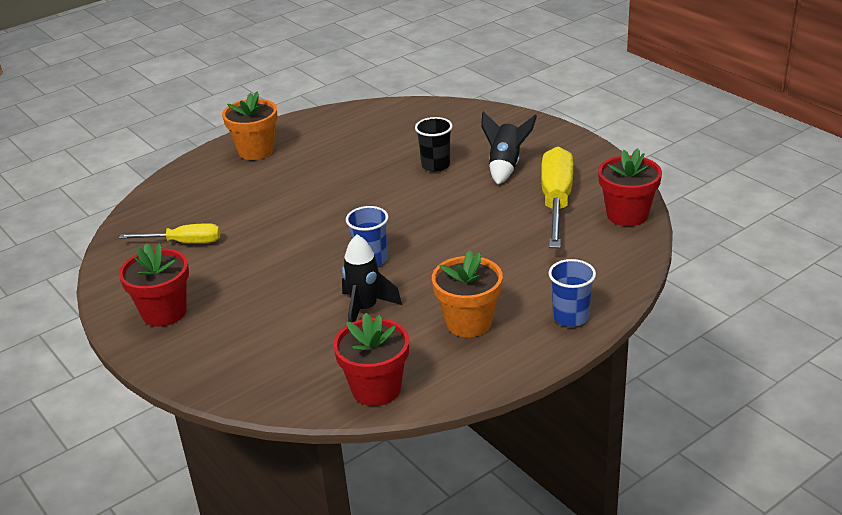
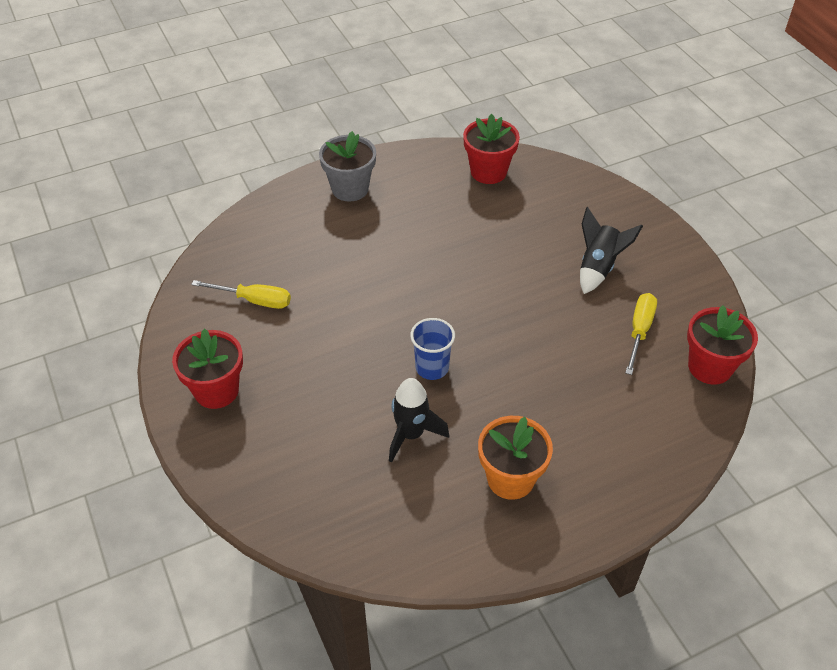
camera: 10 degrees right, 15 degrees up
(256, 151) = (350, 189): orange flower pot -> grey flower pot
(376, 389) = (398, 545): red flower pot -> red flower pot (488, 172)
(435, 165) = (526, 250): black cup -> none
(556, 202) = (639, 331): yellow screwdriver -> yellow screwdriver, size x0.59
(571, 317) = (616, 497): blue cup -> none

